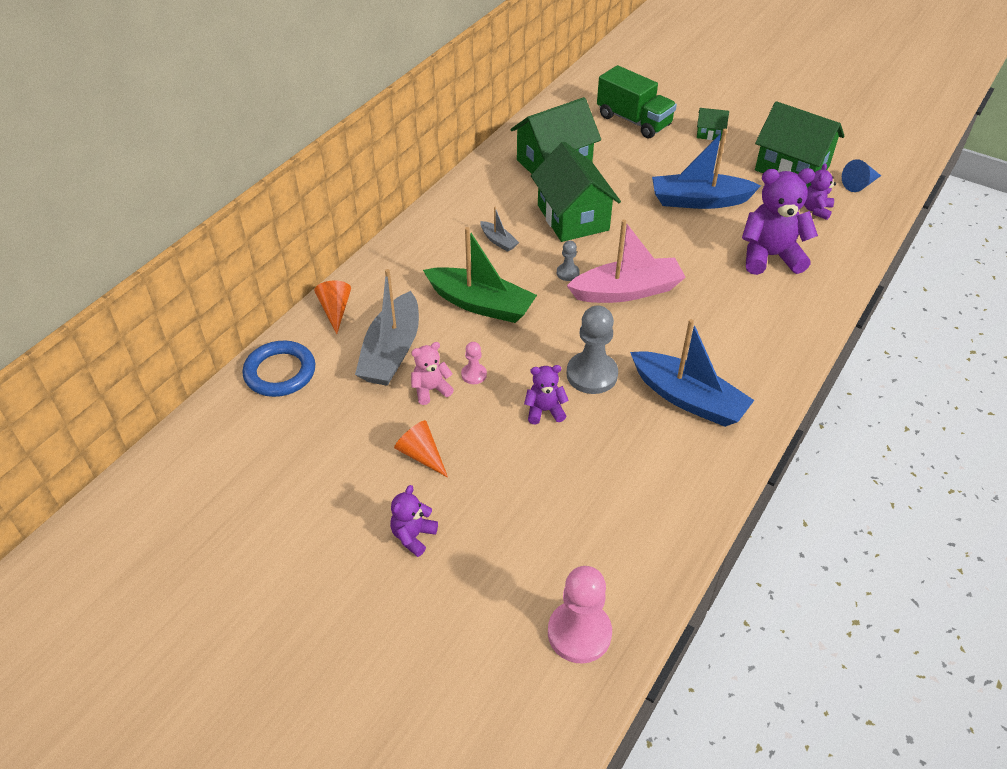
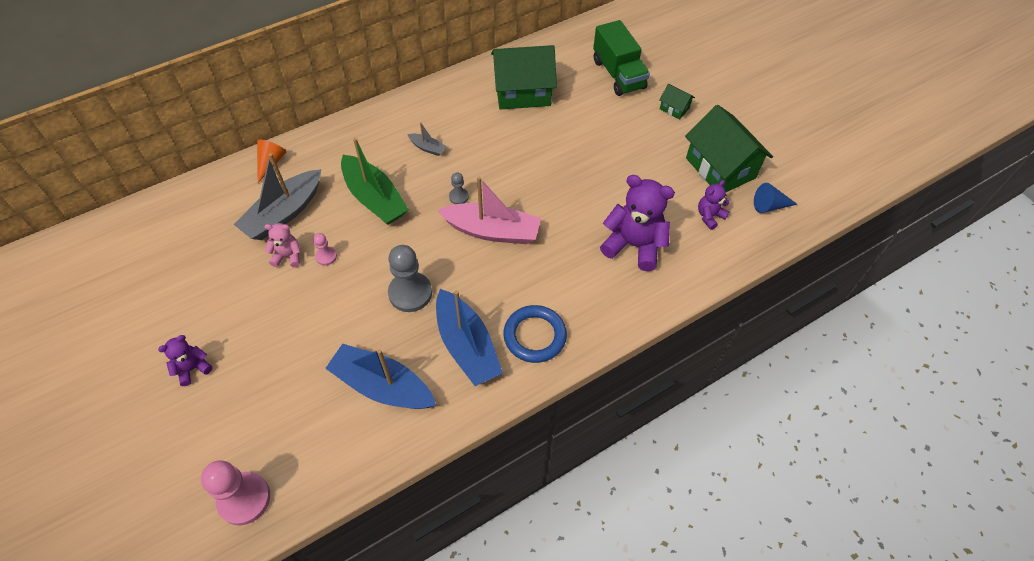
camera: 25 degrees right, 10 degrees up
(280, 372) = (200, 199): blue ring -> blue ring (534, 336)
(421, 454) = (243, 306): orange cone -> none
(498, 241) = (428, 148): grey boat -> grey boat turned 45 degrees counterclockwise
(544, 411) = (353, 309): purple teddy bear -> none
(573, 217) = (500, 148): green house -> none
(699, 201) = (614, 170): blue boat -> blue boat (382, 386)

